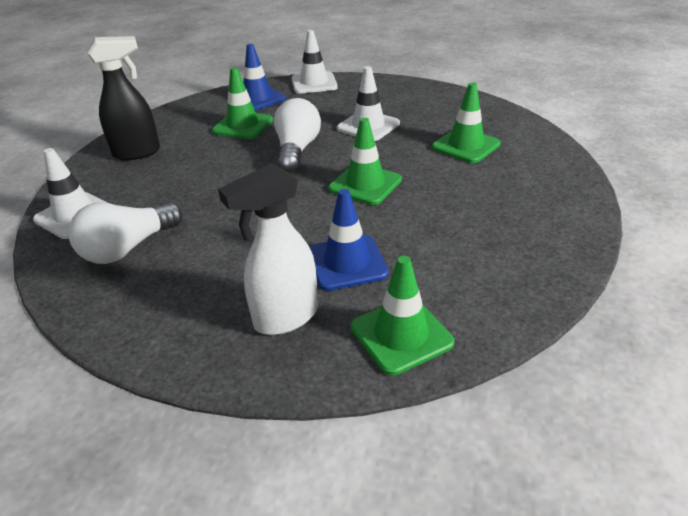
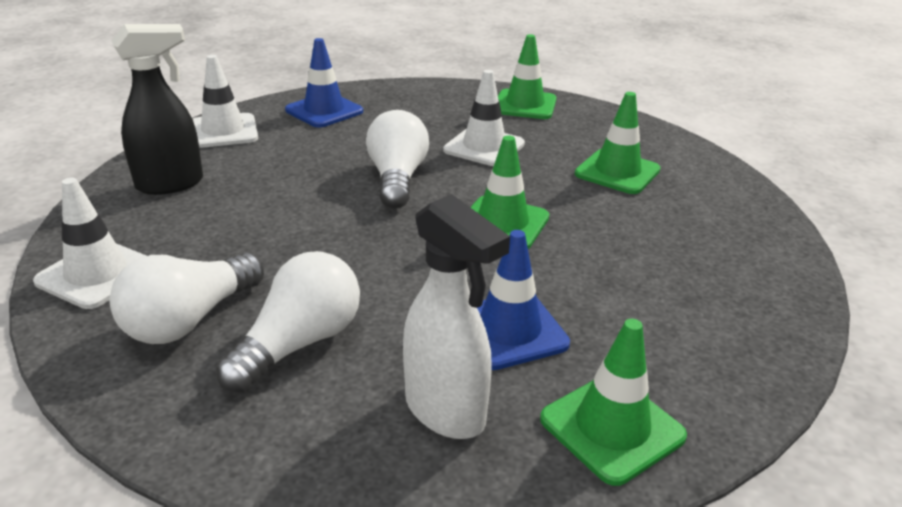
camera: 10 degrees left, 5 degrees down
(197, 267) = (299, 343): none -> white light bulb
(243, 125) = (313, 146): green traffic cone -> green traffic cone (525, 105)
(285, 318) = (446, 411): white spray bottle -> white spray bottle turned 90 degrees counterclockwise
(314, 83) = (396, 91): white traffic cone -> white traffic cone (223, 131)

